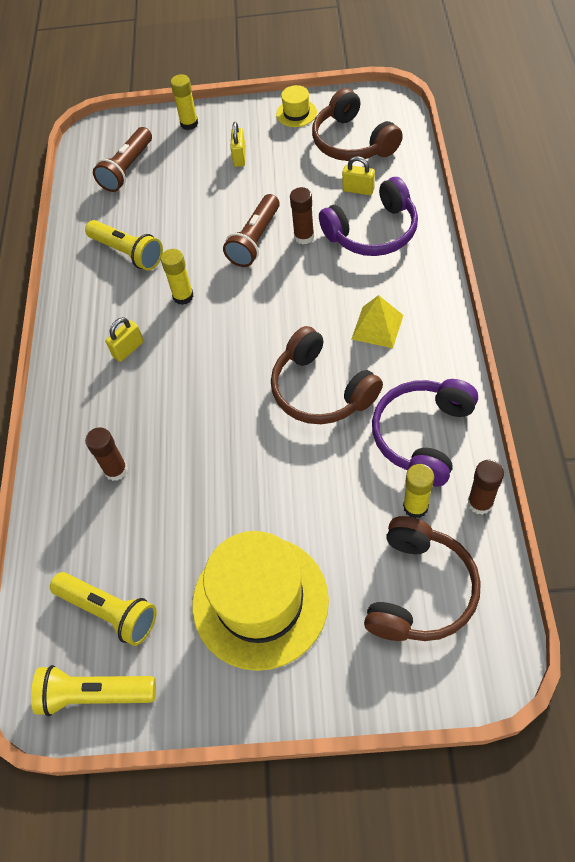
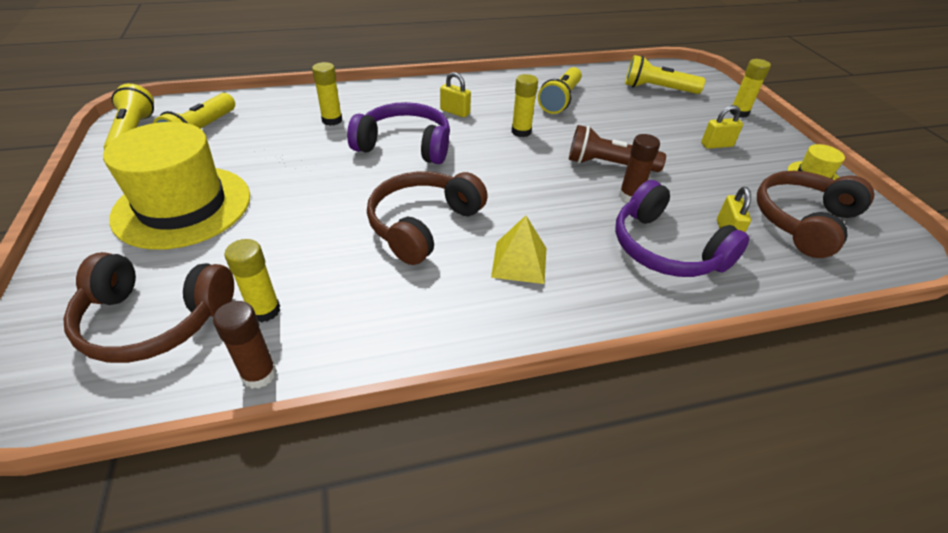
camera: 70 degrees right, 15 degrees down
(116, 470) = (332, 120): brown glue stick -> yellow glue stick
(127, 169) = (657, 89): brown flashlight -> yellow flashlight
(423, 436) = (363, 312): purple headphones -> purple headphones (405, 145)

